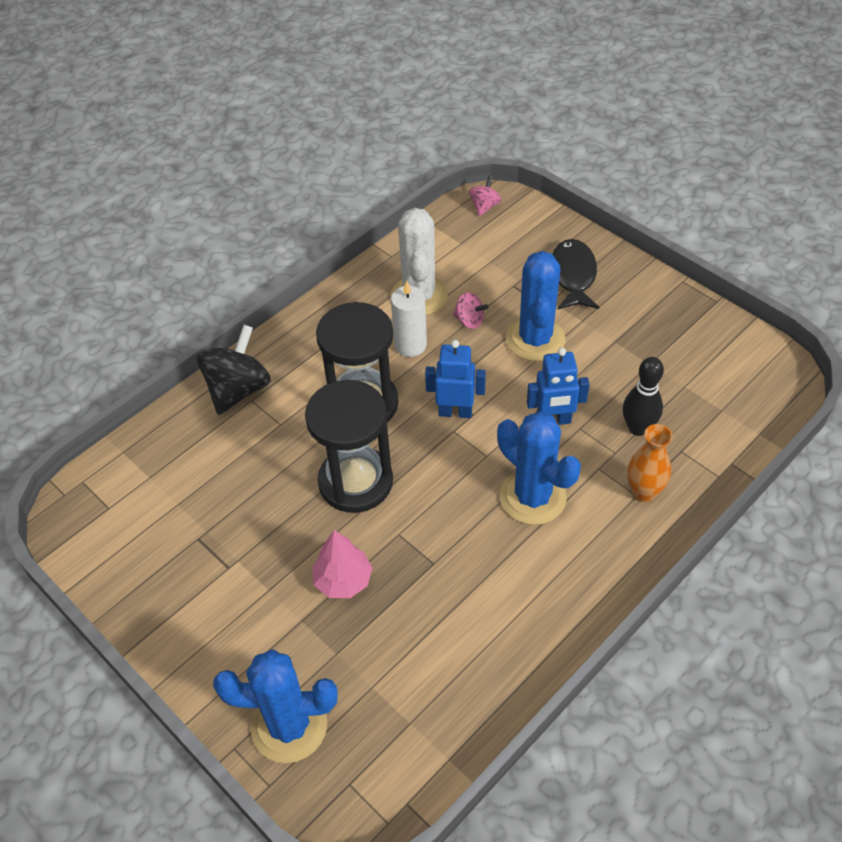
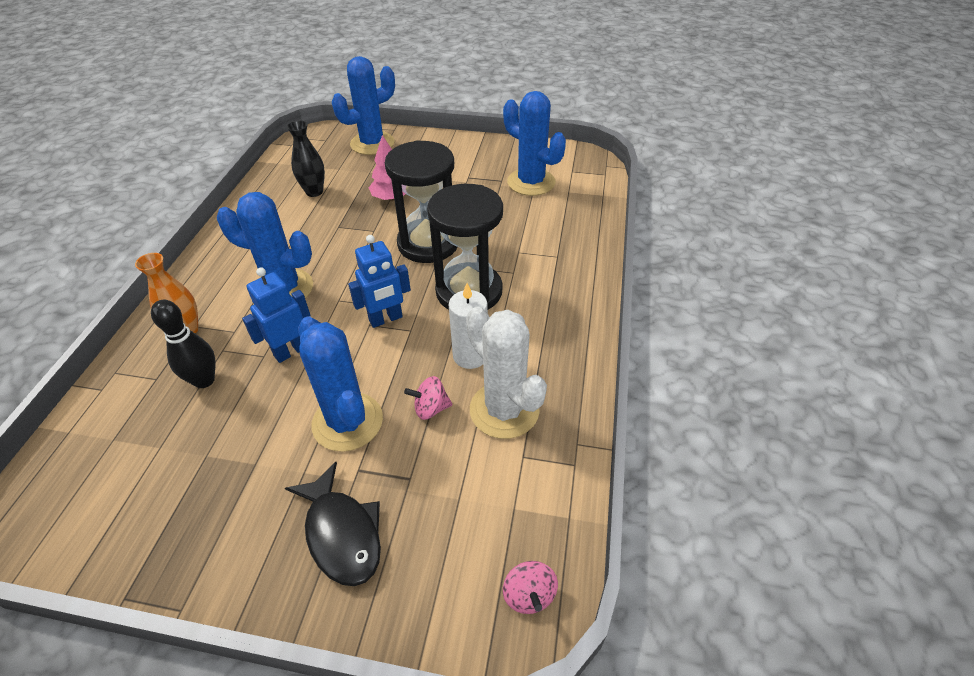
camera: 145 degrees right, 5 degrees down
(170, 515) = (531, 182): none -> blue cactus
(238, 389) = (575, 258): black spinning top -> none
(429, 650) = (314, 192): none -> black vase

